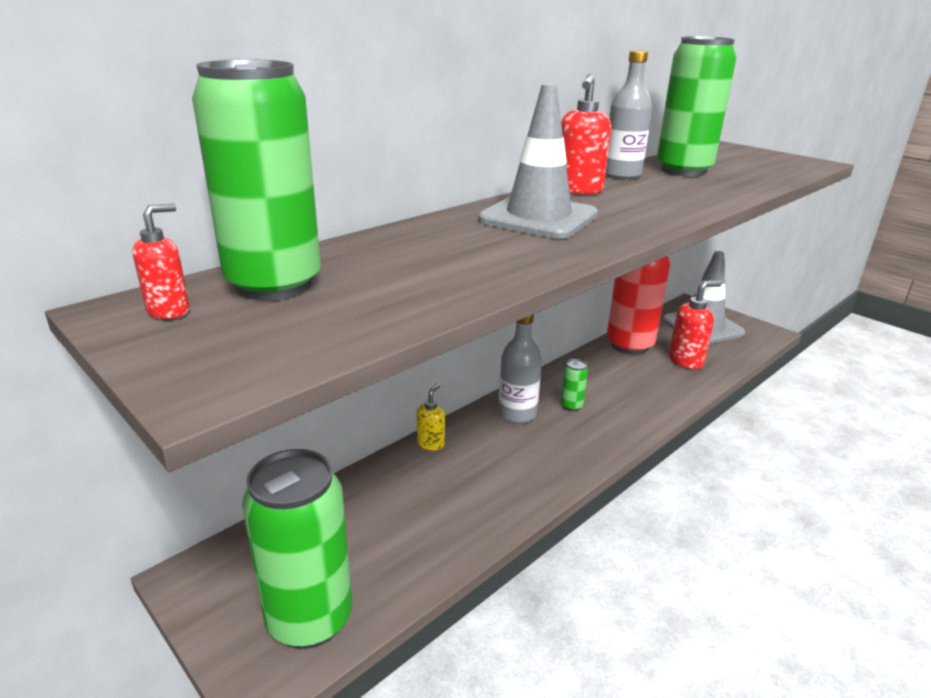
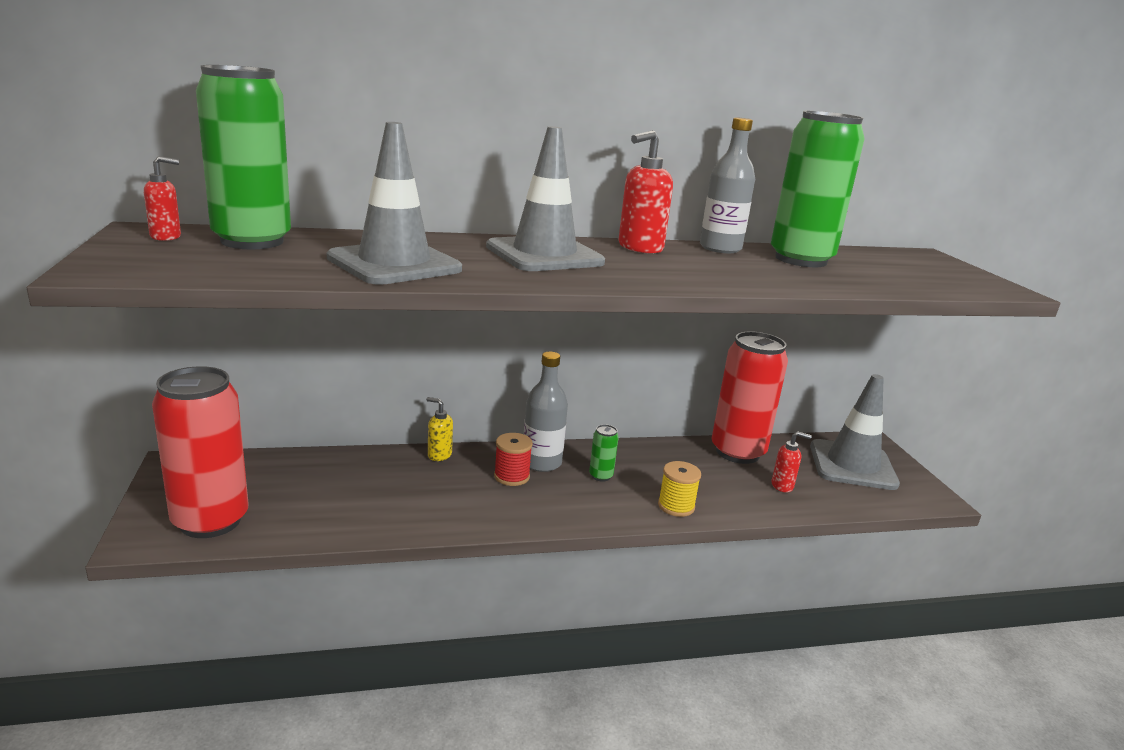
camera: 30 degrees right, 5 degrees down
(310, 619) = (210, 521): green can -> red can
(431, 443) = (439, 455): yellow soap dispenser -> yellow soap dispenser turned 120 degrees counterclockwise
(459, 267) = (394, 264): none -> grey traffic cone
(511, 437) = (511, 476): none -> red spool
(648, 408) = (676, 506): none -> yellow spool
(686, 361) = (782, 486): red soap dispenser -> red soap dispenser, size x0.60

